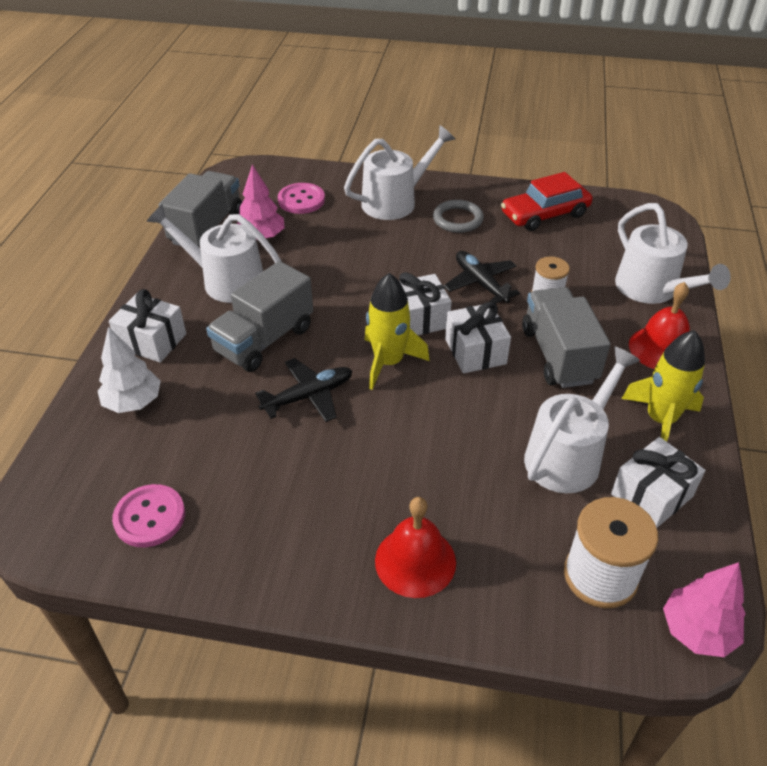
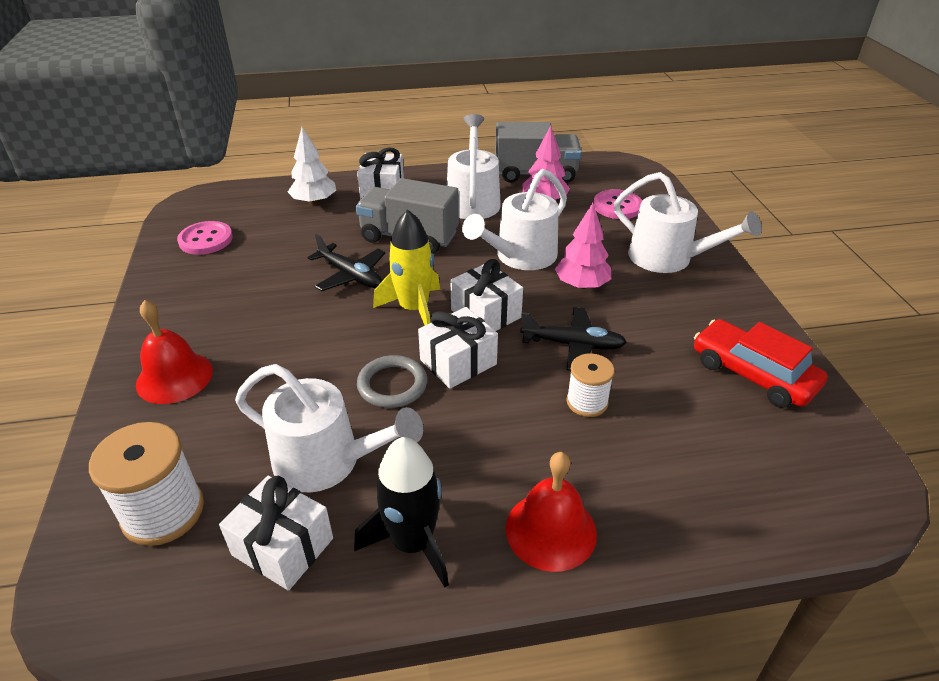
camera: 70 degrees right, 5 degrees down
(458, 219) = (676, 306): grey ring -> grey ring (392, 385)
(480, 283) = (573, 345): black plane -> black plane turned 60 degrees clockwise
(558, 355) = (485, 429): grey truck -> none
(652, 290) = (673, 507): white watering can -> white watering can (520, 257)
(660, 419) = (413, 543): yellow rocket -> black rocket
(697, 630) = (91, 611): pink tree -> pink tree (581, 285)

